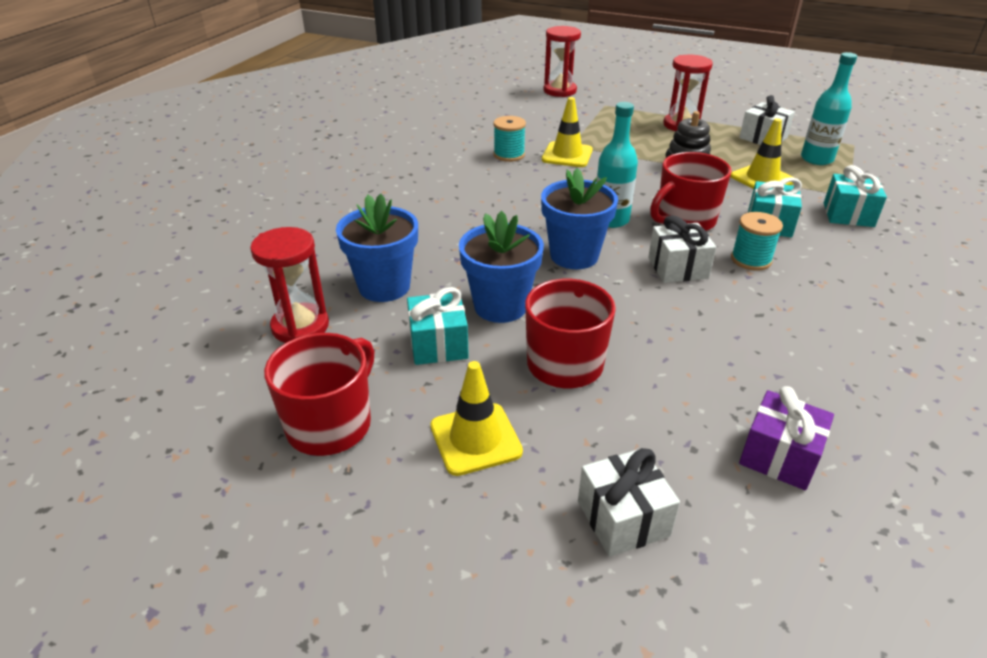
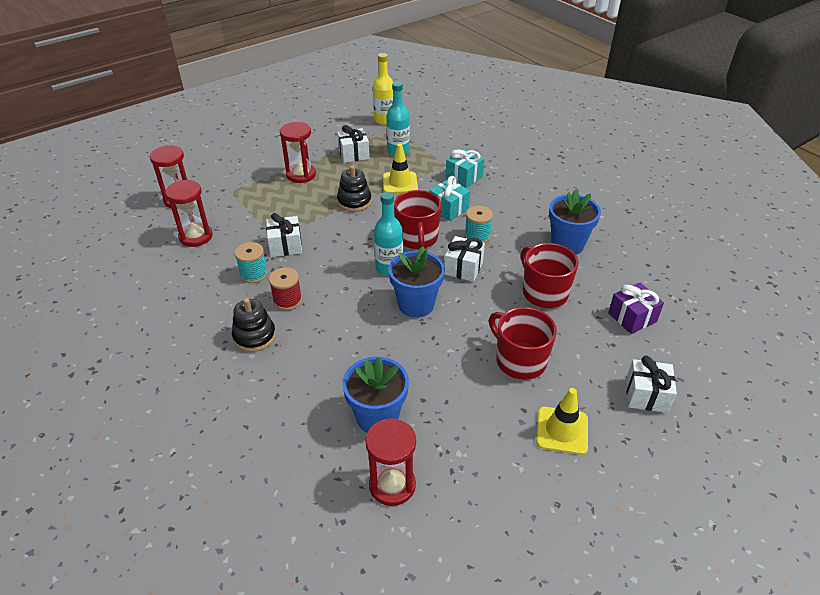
camera: 60 degrees left, 5 degrees up
(331, 424) = (511, 500): red mug -> red mug (544, 293)
(430, 184) = (254, 336): none -> black stacking toy
(438, 344) = (464, 413): turquoise gift -> none
(494, 182) = (287, 300): none -> red spool
(500, 306) = (445, 365): blue flower pot -> blue flower pot (567, 244)
(523, 114) = (196, 236): none -> red hourglass
(567, 155) = (285, 246): yellow traffic cone -> white gift
(856, 133) = (384, 120): none -> yellow bottle

